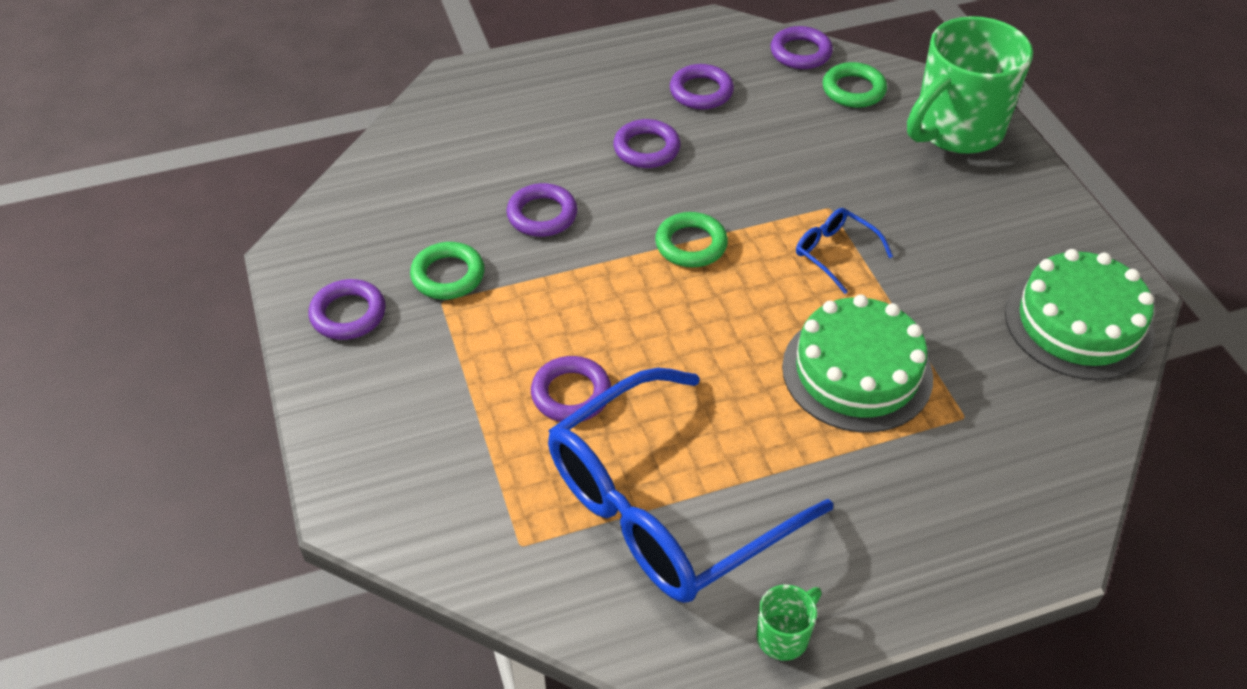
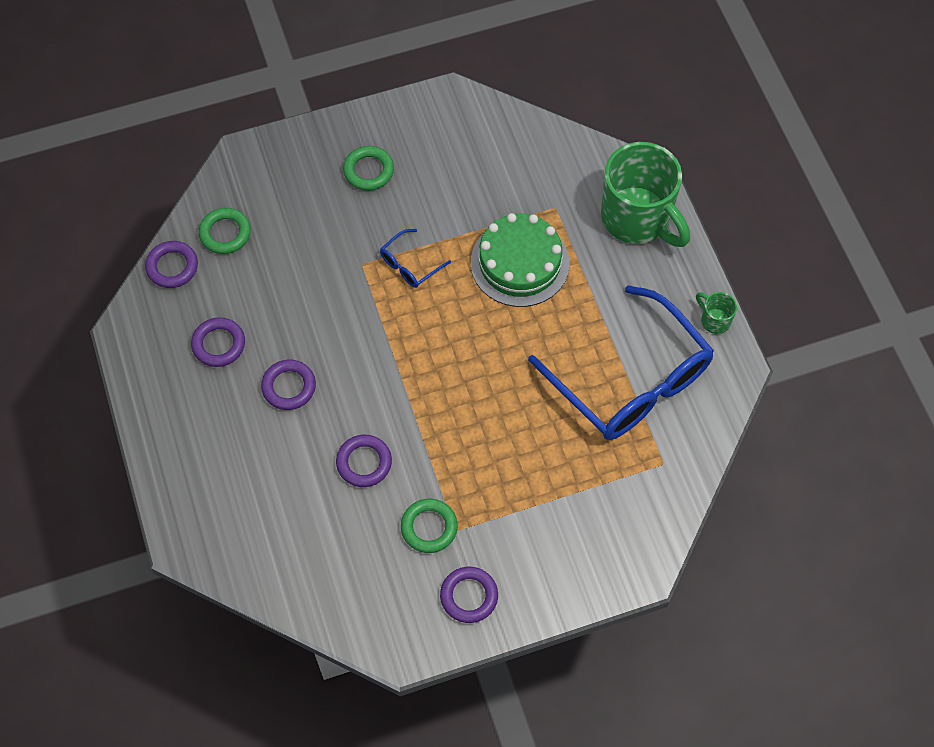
camera: 90 degrees left, 15 degrees up
(571, 394) = (542, 437): purple ring -> none
(691, 244) = (399, 358): green ring -> green ring (368, 171)
(956, 130) = (279, 170): green mug -> green mug (637, 218)
(1078, 323) = (476, 132): green cake -> none

